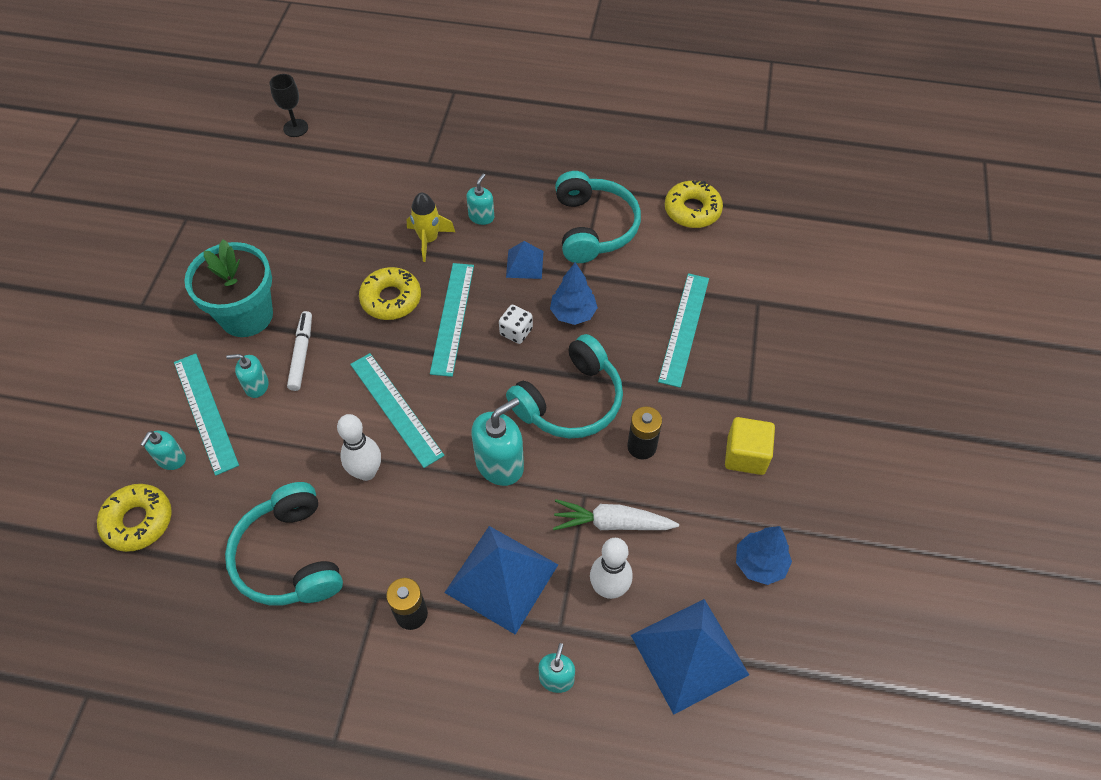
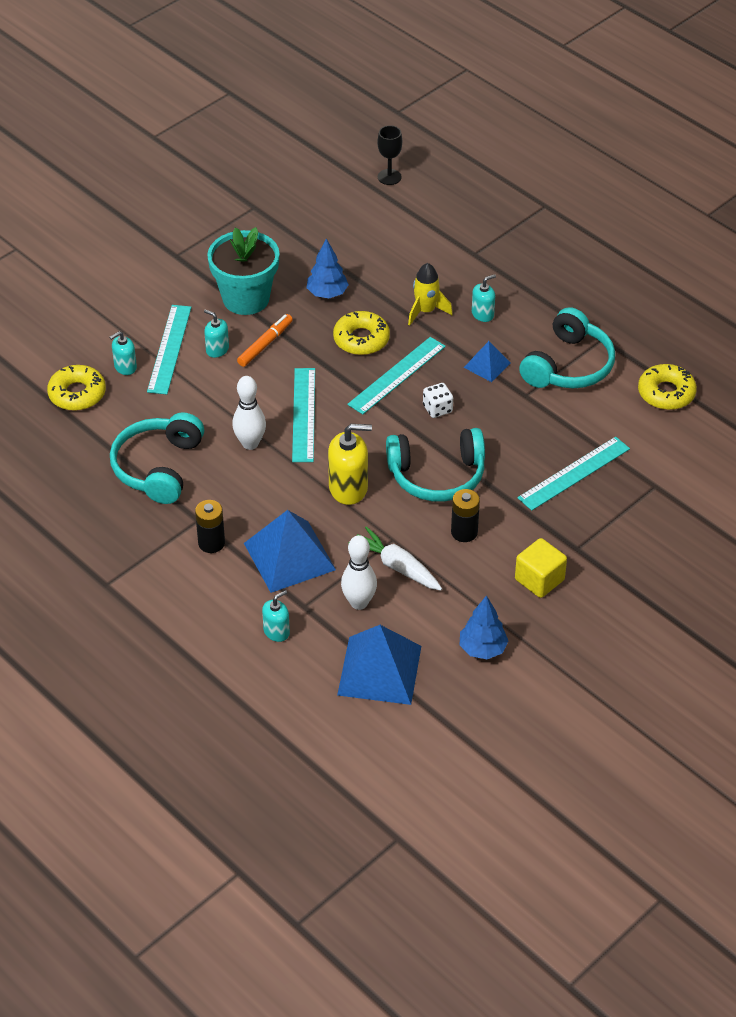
camera: 35 degrees right, 10 degrees down
(301, 354) = (265, 344): white marker -> orange marker
(500, 464) = (348, 488): turquoise soap dispenser -> yellow soap dispenser
(573, 314) = (494, 419): blue tree -> blue tree (327, 293)

